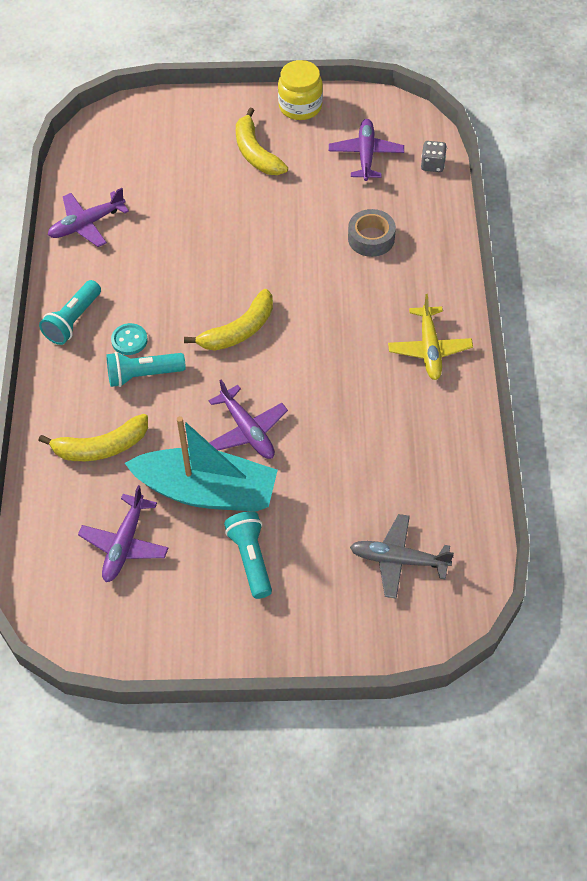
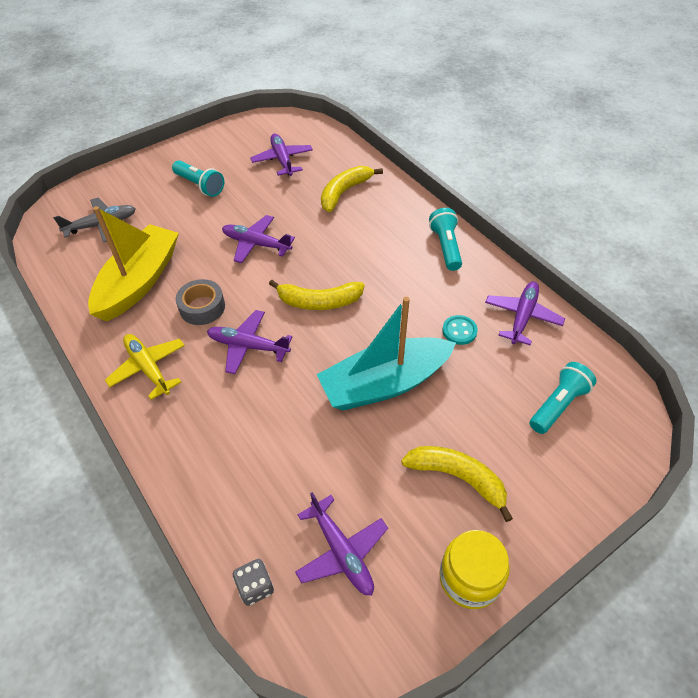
camera: 145 degrees right, 5 degrees down
(129, 340) = (393, 255): turquoise button -> turquoise button (459, 331)
(143, 375) = (360, 240): turquoise flashlight -> turquoise flashlight (558, 405)
(207, 491) = (255, 202): turquoise boat -> turquoise boat (384, 383)
(239, 330) = (319, 302): yellow banana -> yellow banana turned 105 degrees counterclockwise
(332, 323) = (248, 346): none -> purple plane
(371, 238) = (266, 446): grey tape -> grey tape (202, 307)
(393, 450) = (139, 282): none -> yellow boat

